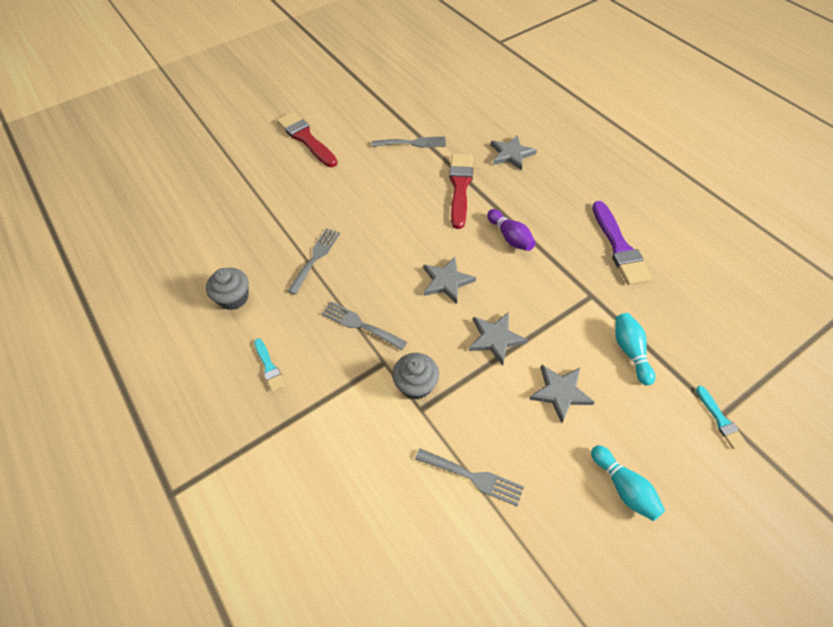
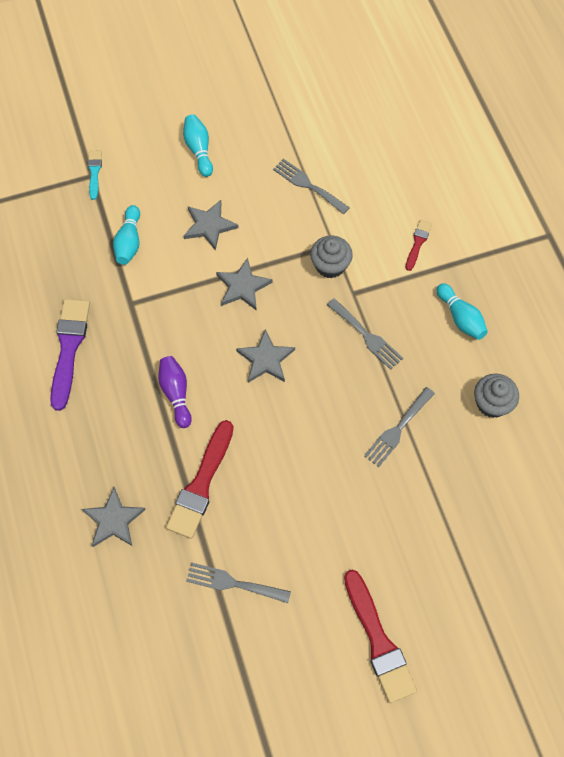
camera: 165 degrees left, 10 degrees up
(269, 367) = (460, 317): turquoise brush -> turquoise bowling pin
(326, 438) = (418, 243): none -> red brush

